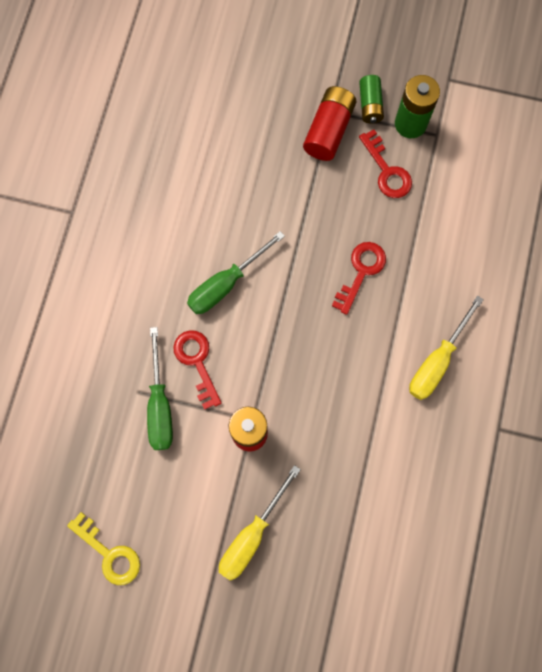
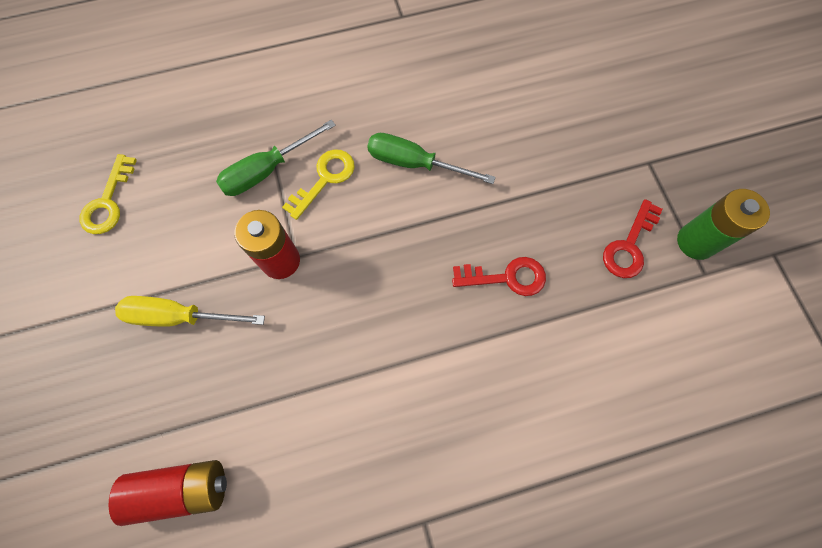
camera: 60 degrees right, 5 degrees down
(197, 362) = (325, 179): red key -> yellow key
(329, 131) = (628, 171): red battery -> red battery (181, 489)
(370, 105) = (684, 193): green battery -> none
(437, 361) = (460, 407): yellow screwdriver -> none

